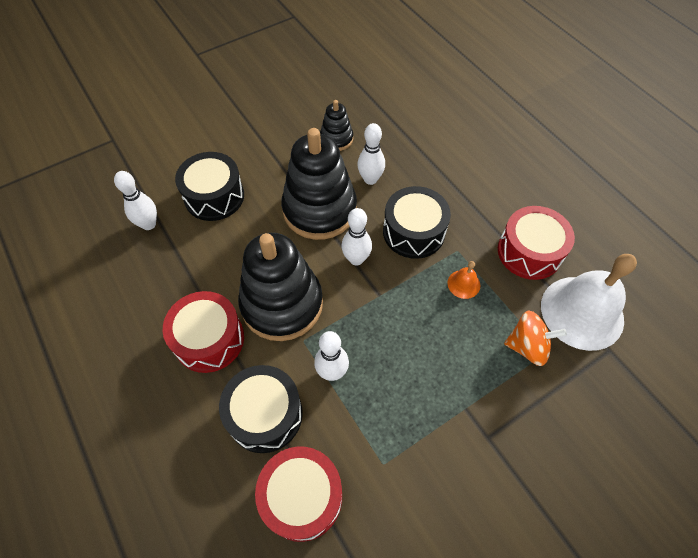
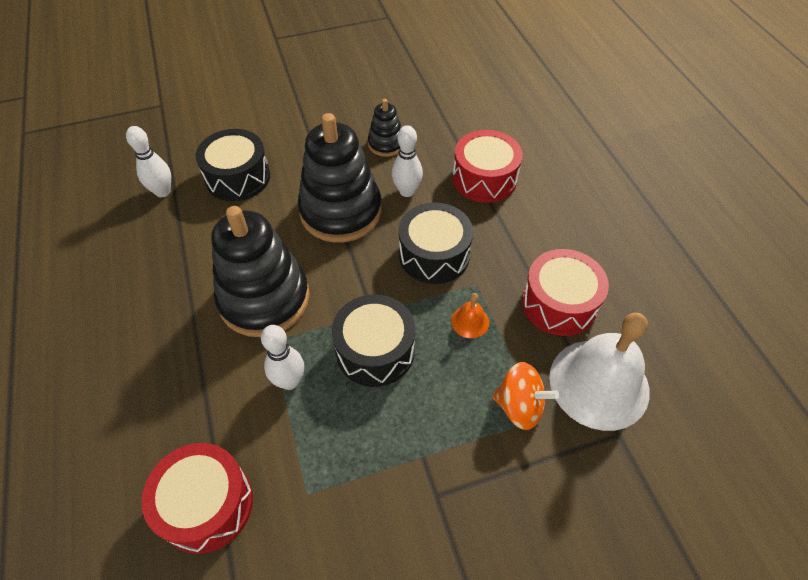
camera: 15 degrees right, 5 degrees down
(209, 339) = (176, 317): red drum -> red drum (484, 178)
(265, 414) = (202, 408): black drum -> black drum (375, 350)
(356, 259) = (360, 270): white bowling pin -> none

